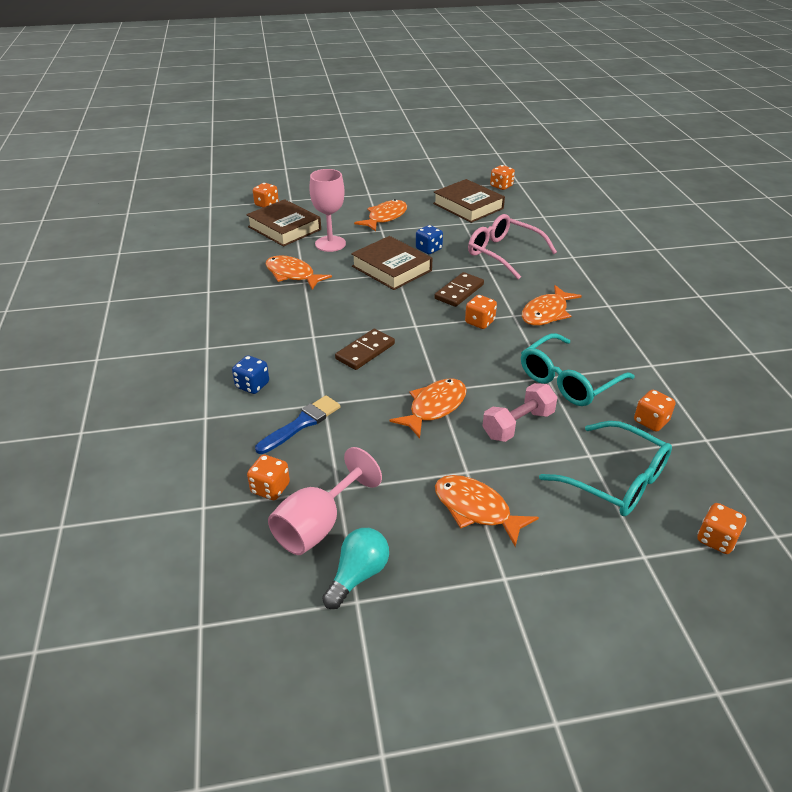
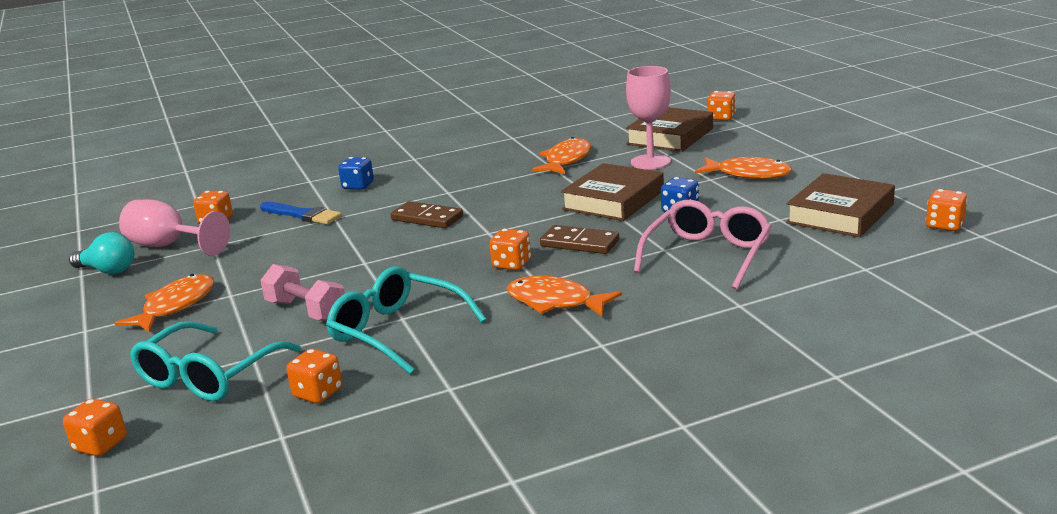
camera: 80 degrees right, 15 degrees down
(434, 407) = (333, 265): orange fish -> none

